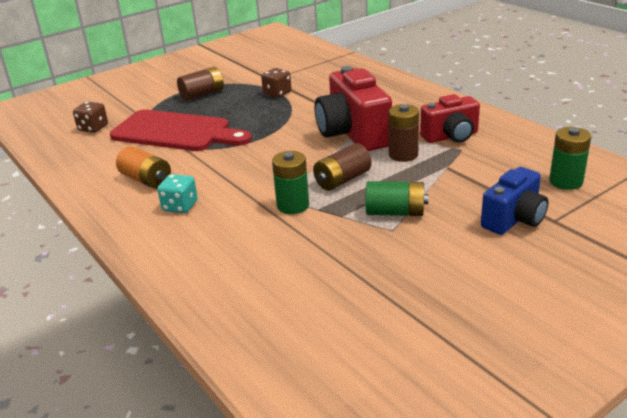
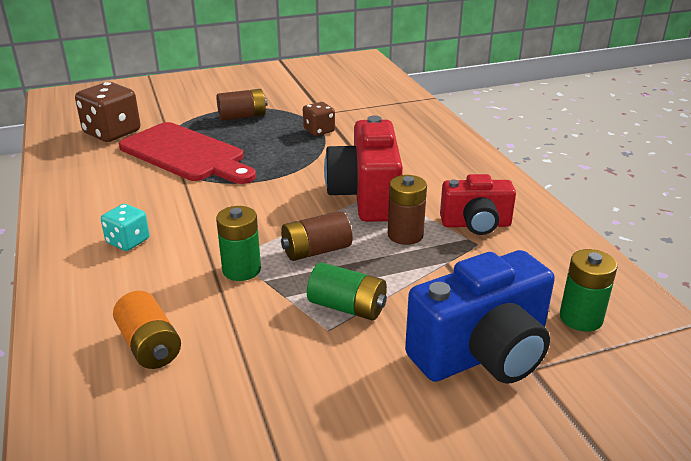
camera: 15 degrees right, 0 degrees up
(93, 128) = (112, 133): brown dice -> brown dice, size x1.74
(146, 180) = (118, 202): orange battery -> orange battery (149, 346)
(514, 219) = (482, 354): blue camera -> blue camera, size x1.59

